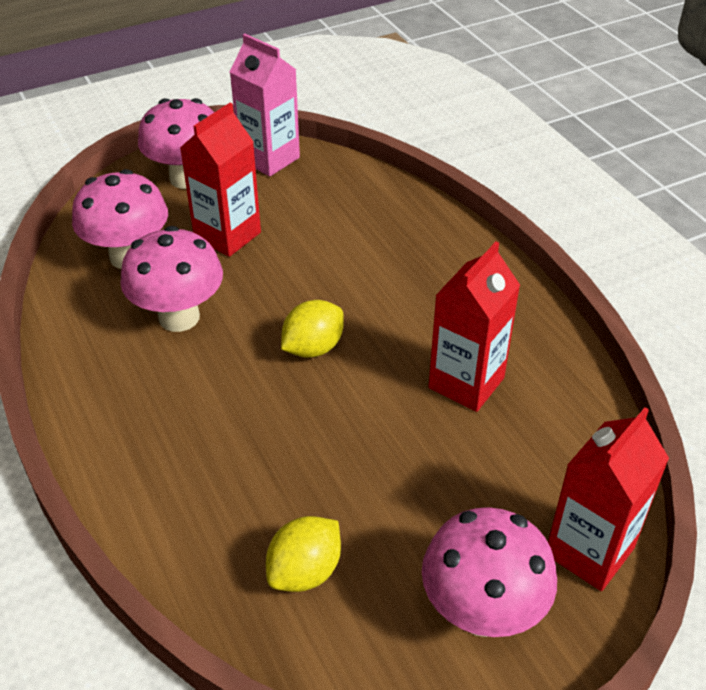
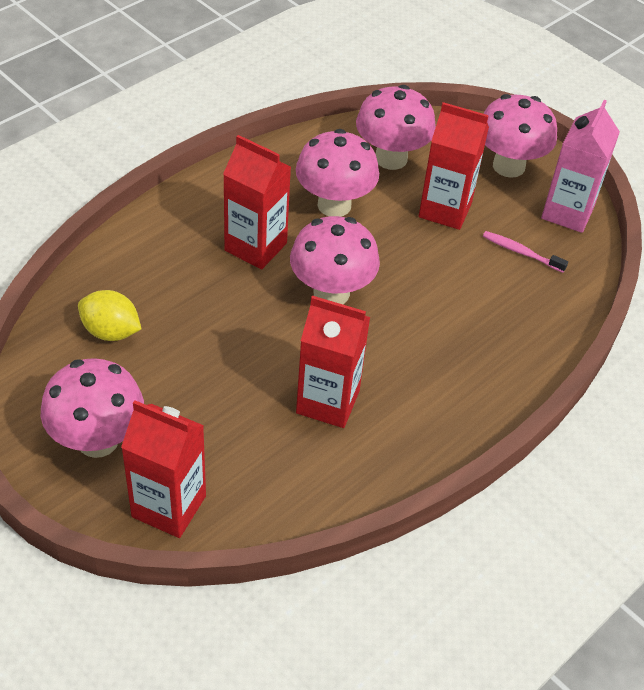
camera: 70 degrees right, 5 degrees up
(215, 399) = (255, 247): none -> red carton
(309, 200) = (521, 252): none -> pink toothbrush
(313, 348) = (331, 293): yellow lemon -> pink mushroom

